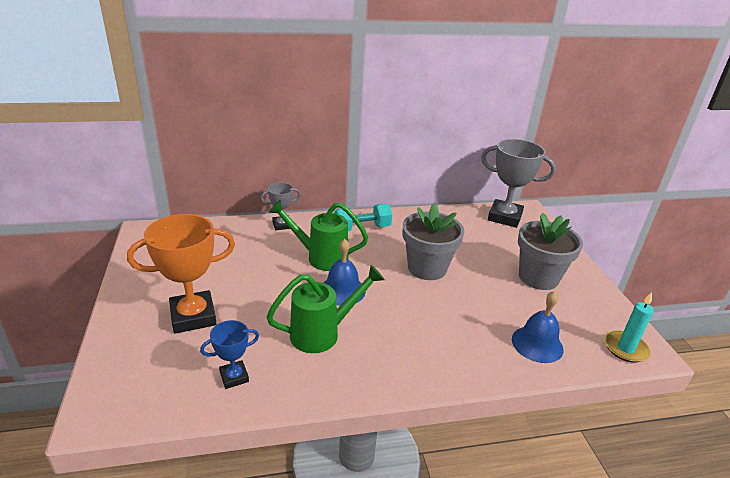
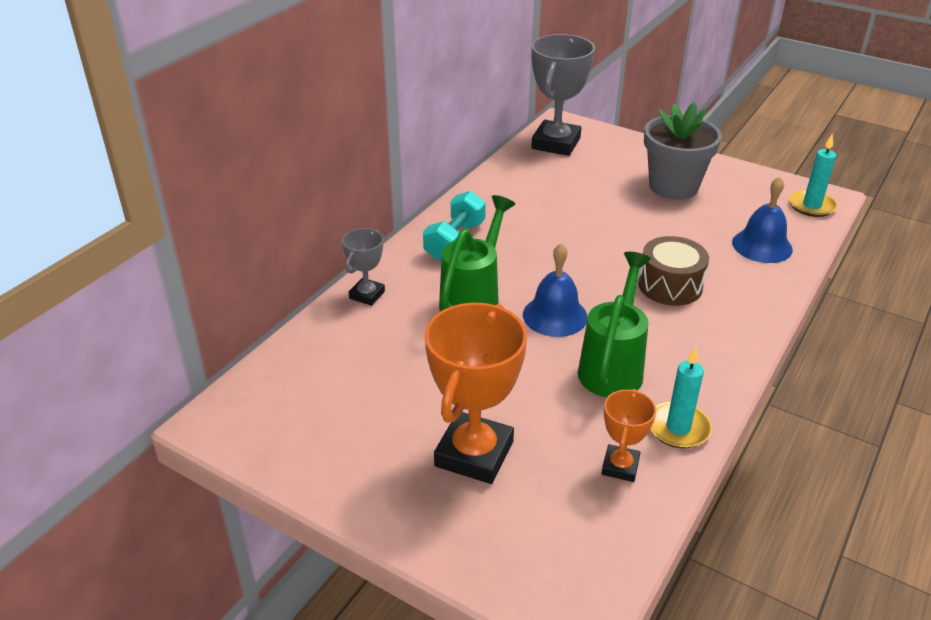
camera: 45 degrees left, 5 degrees up
(234, 377) = (620, 466): blue trophy -> orange trophy
(295, 387) = (678, 428): none -> turquoise candle
(320, 257) = (474, 299): green watering can -> green watering can turned 150 degrees clockwise
(427, 268) = (582, 240): grey flower pot -> none
(432, 321) = (670, 285): none -> brown drum
(504, 217) = (555, 143): grey trophy -> grey trophy turned 45 degrees counterclockwise

